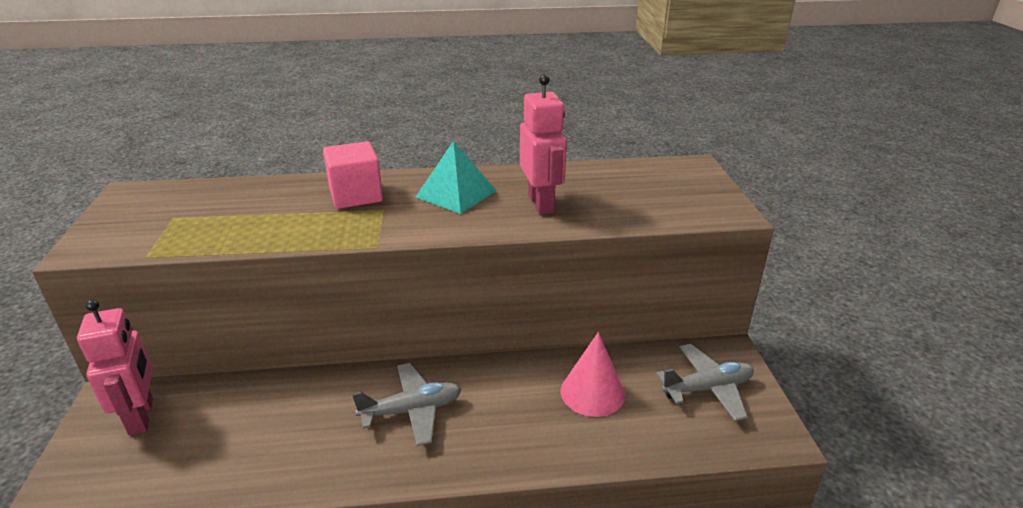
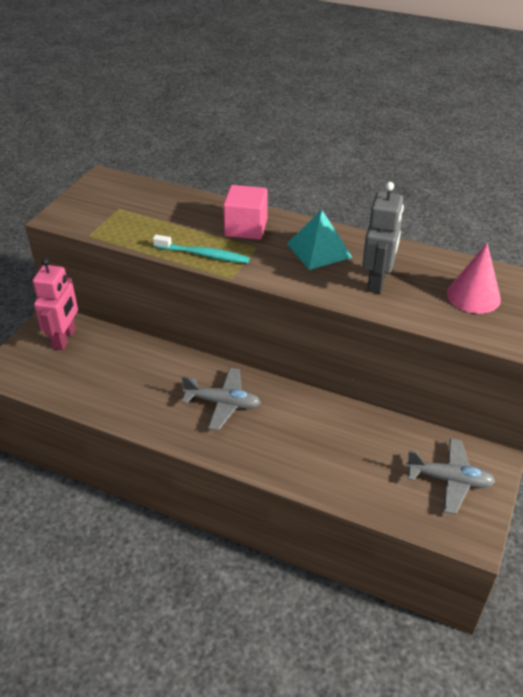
camera: 30 degrees right, 10 degrees up
(323, 234) = (203, 255): none -> turquoise toothbrush
(541, 204) = (377, 281): pink robot -> grey robot
(592, 392) = (356, 444): pink cone -> pink cone (473, 296)

